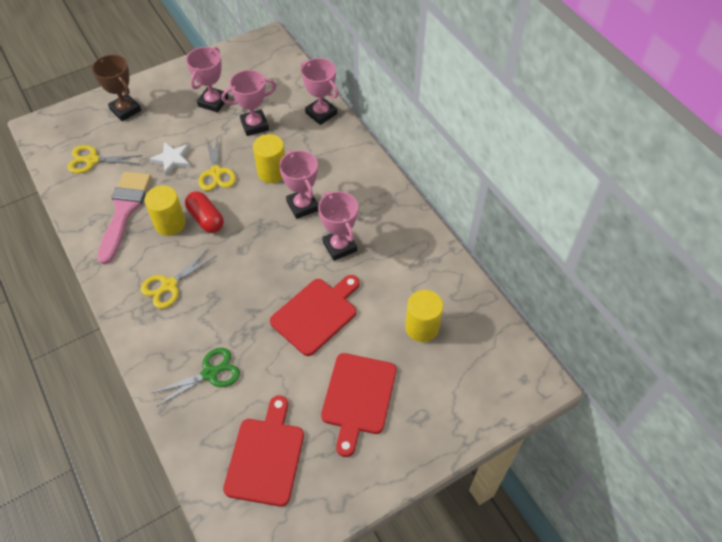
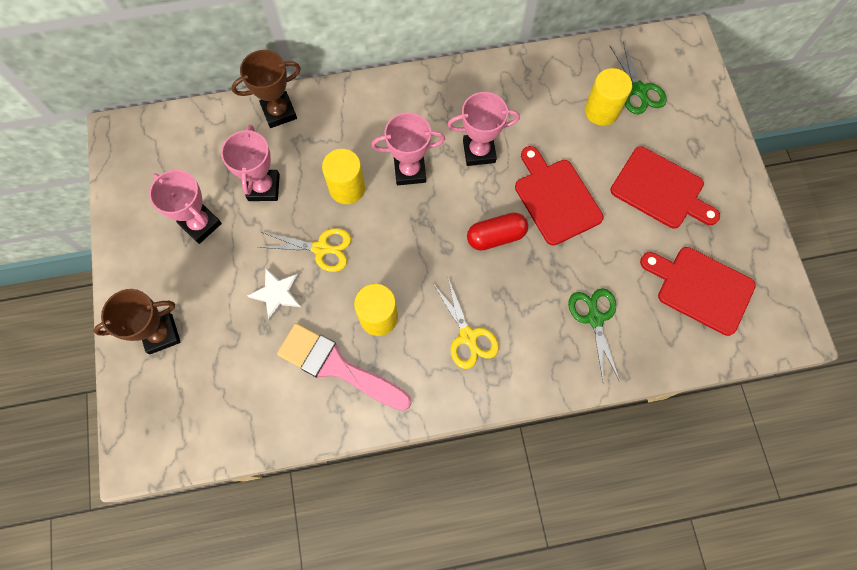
camera: 70 degrees left, 15 degrees up
(92, 160) = (233, 392): yellow scissors -> none
(206, 219) = (387, 276): red capsule -> red capsule (496, 236)
(321, 113) = (279, 112): pink trophy -> brown trophy
(460, 353) = (639, 90): none -> green scissors

